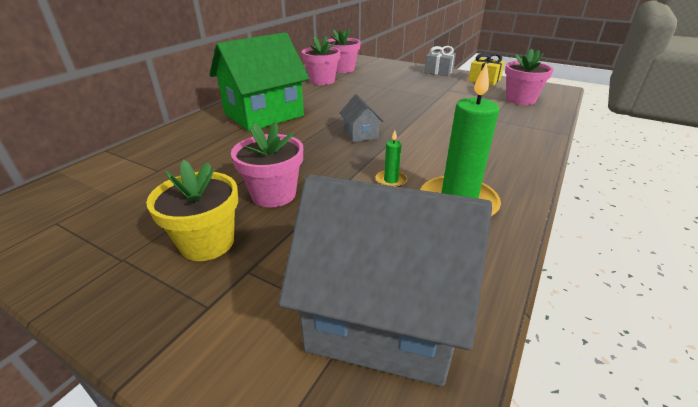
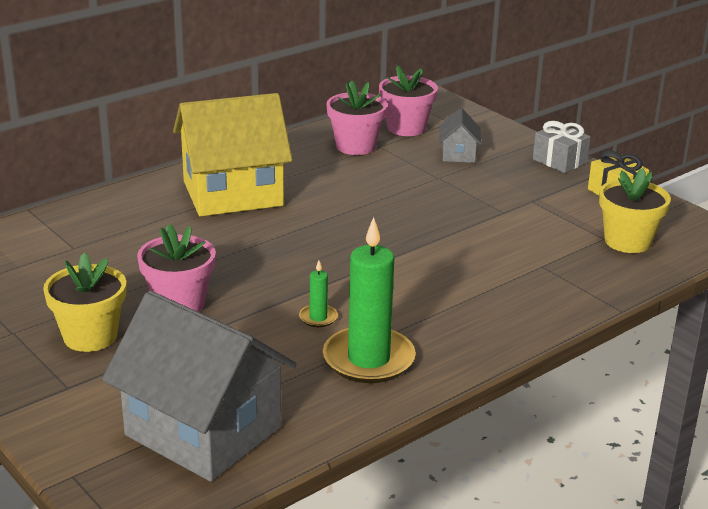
camera: 20 degrees right, 5 degrees down
(264, 115) = (233, 193): green house -> yellow house
(360, 134) = (335, 250): grey house -> grey house (458, 154)
(520, 100) = (627, 241): pink flower pot -> yellow flower pot

